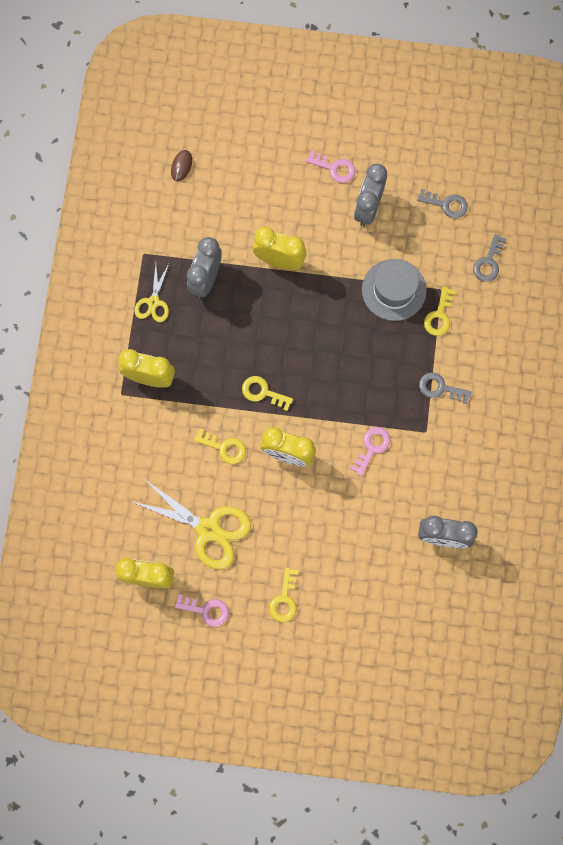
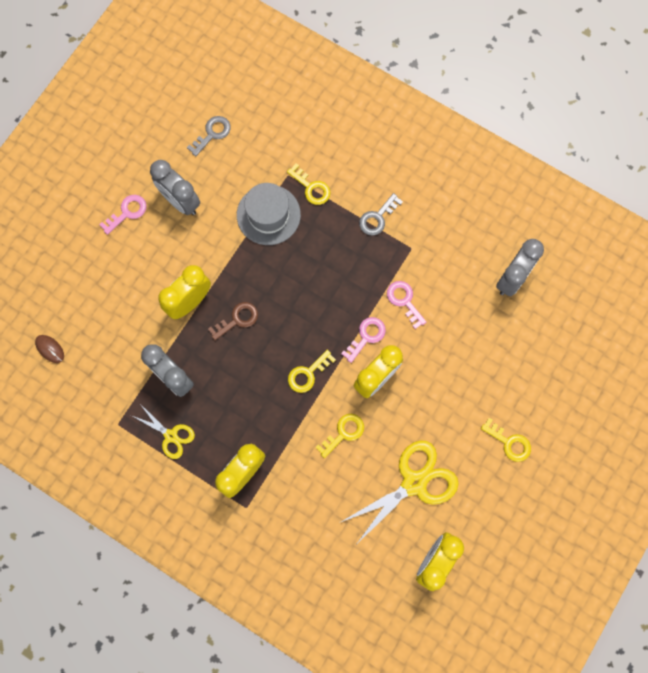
camera: 65 degrees left, 0 degrees up
(206, 610) = (489, 519): pink key -> pink key (366, 337)
(283, 309) = (237, 319): none -> brown key
(489, 262) = (283, 124): grey key -> none

